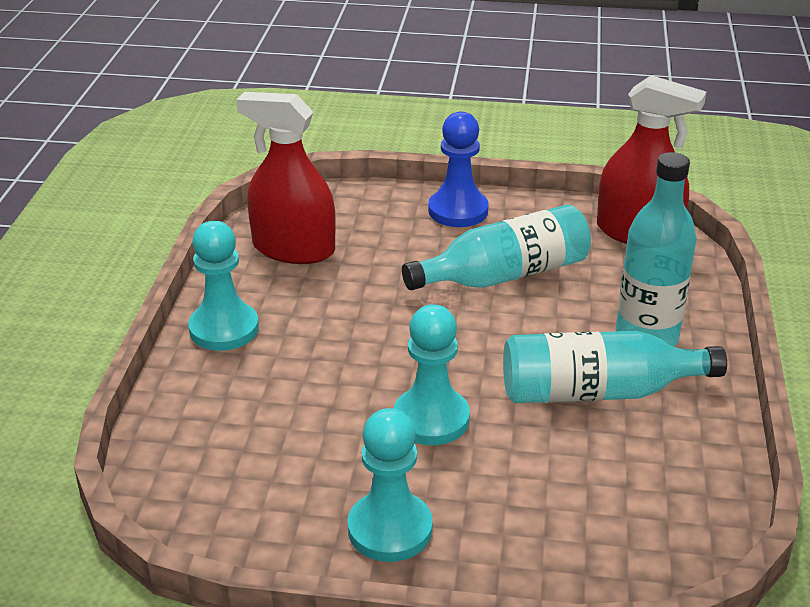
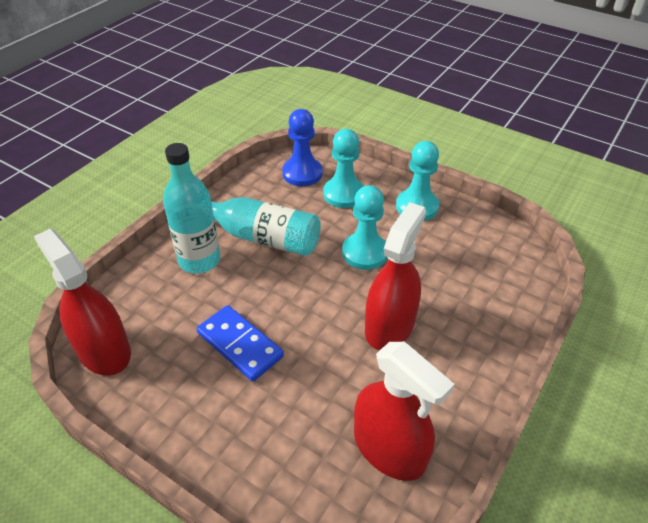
camera: 155 degrees left, 10 degrees up
(224, 329) = (473, 371): turquoise pawn -> turquoise pawn (343, 194)
(344, 342) = (389, 325): none -> red spray bottle
(458, 211) = (215, 442): blue pawn -> blue pawn (302, 173)
(505, 275) = (240, 345): turquoise bottle -> blue domino

